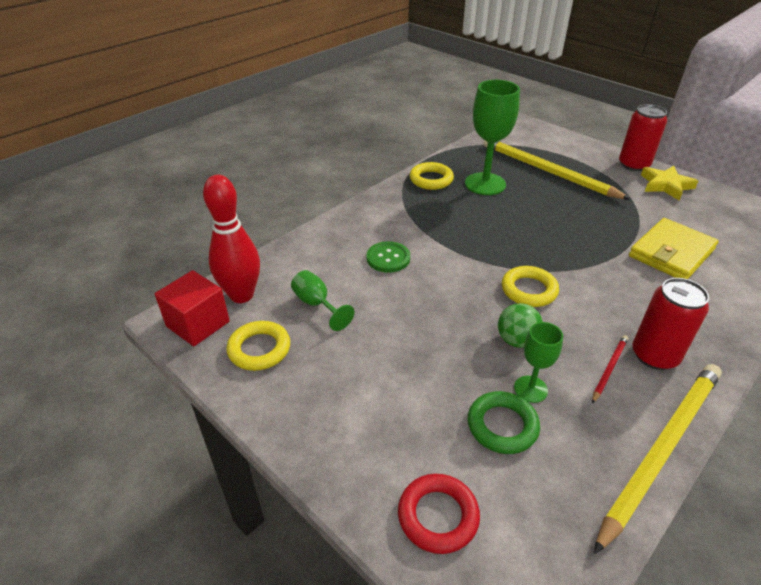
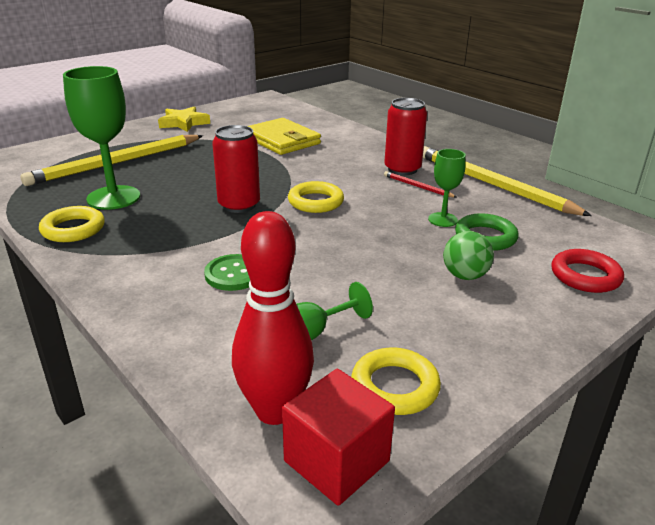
camera: 85 degrees left, 10 degrees down
(516, 340) = (384, 217): green ball -> green ball (465, 276)
(633, 165) = (139, 127): red can -> red can (239, 205)

